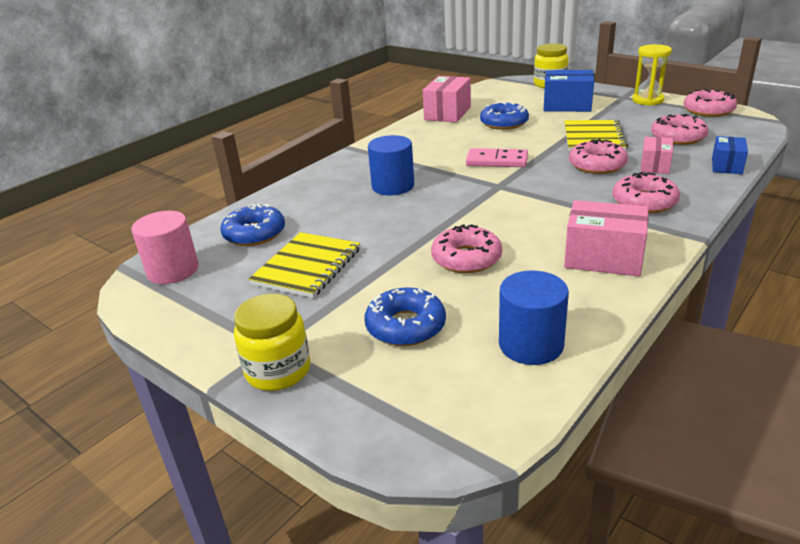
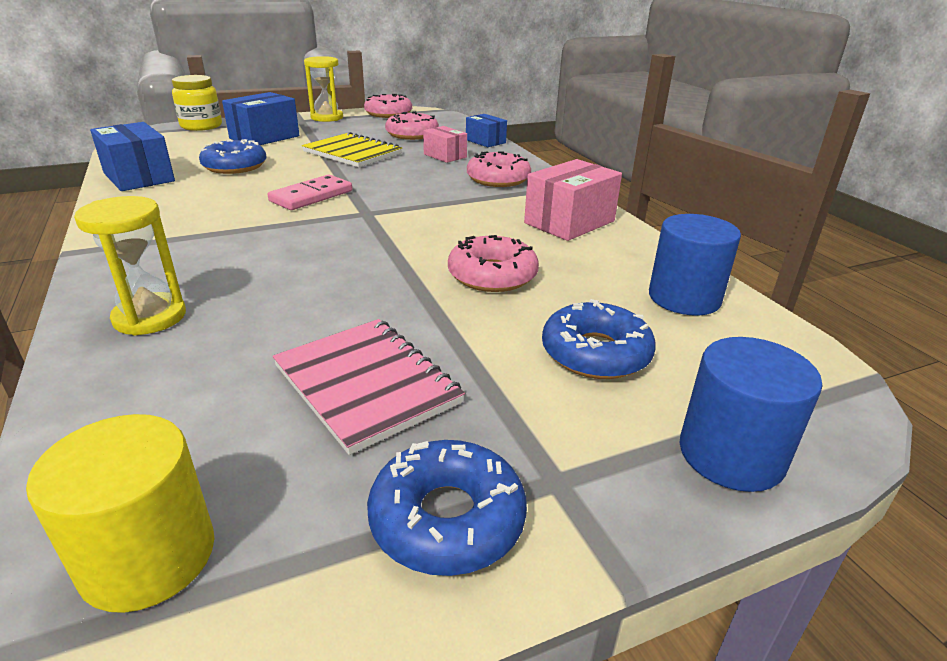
camera: 65 degrees left, 0 degrees up
(173, 270) = (148, 556): pink cylinder -> yellow cylinder
(254, 234) = (180, 407): blue donut -> blue donut (447, 519)
(278, 371) = (625, 491): yellow jar -> none
(307, 267) = (366, 384): yellow notebook -> pink notebook
(313, 193) = (150, 317): none -> yellow hourglass
(393, 186) = (253, 260): blue cylinder -> blue cylinder (731, 454)
(447, 113) = (139, 177): pink box -> blue box
(597, 165) = (405, 169): pink donut -> none

